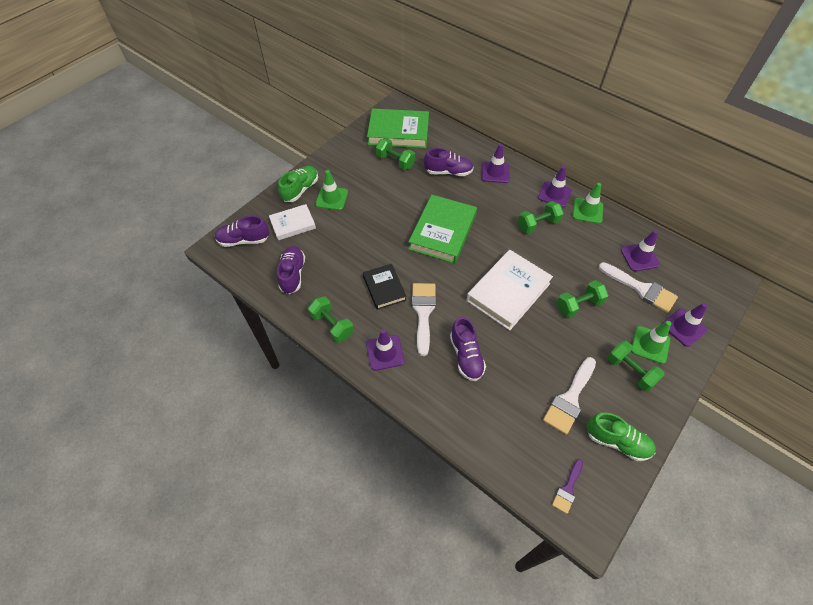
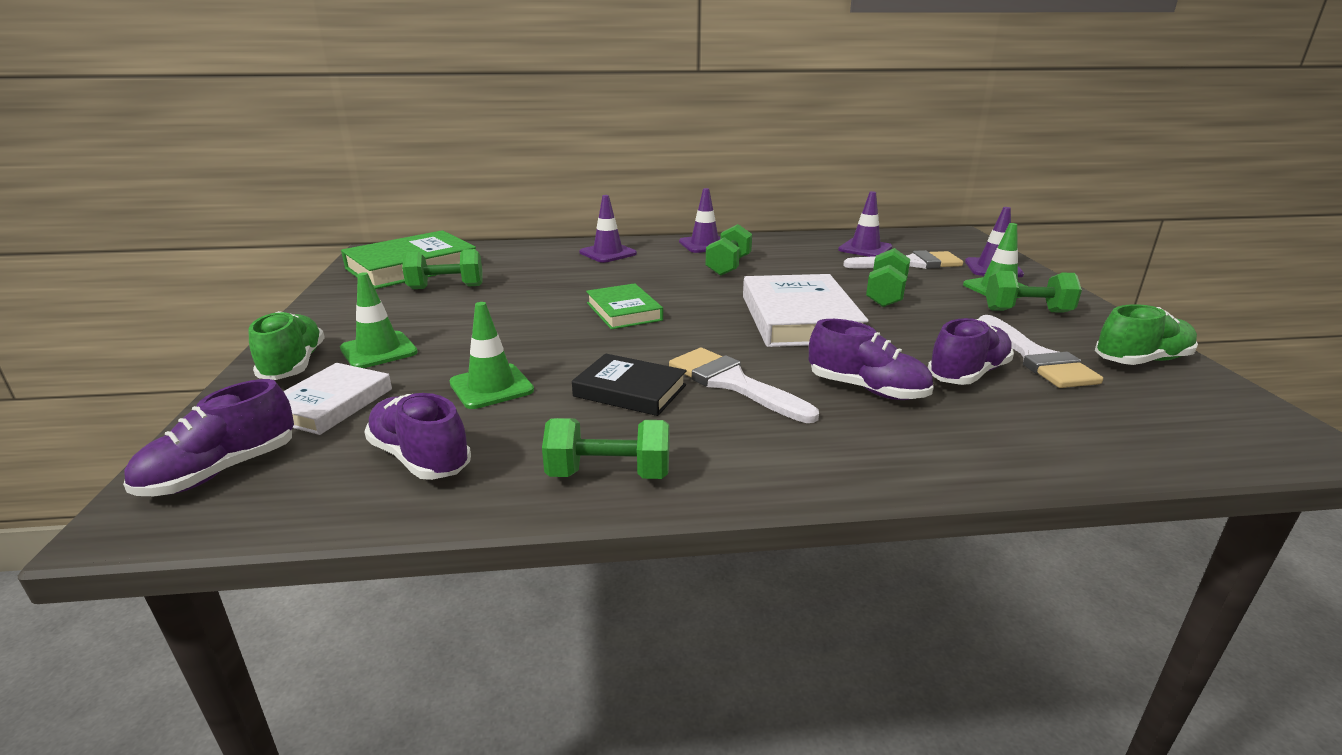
camera: 45 degrees left, 30 degrees down
(385, 353) = (757, 451): purple traffic cone -> none
(442, 232) = (624, 311): green book -> green book, size x0.59
(448, 172) = (544, 271): purple shoe -> purple shoe (968, 374)
(568, 489) = (1212, 425): purple brush -> none
(587, 211) = (759, 242): green traffic cone -> green traffic cone (491, 387)

